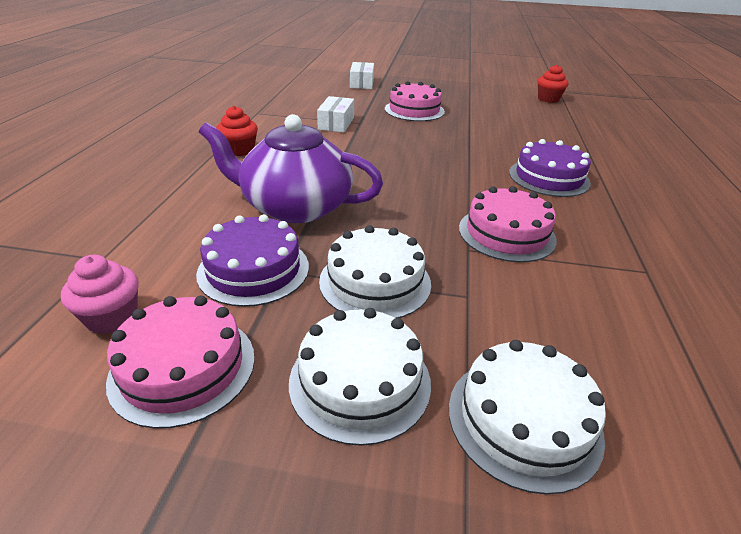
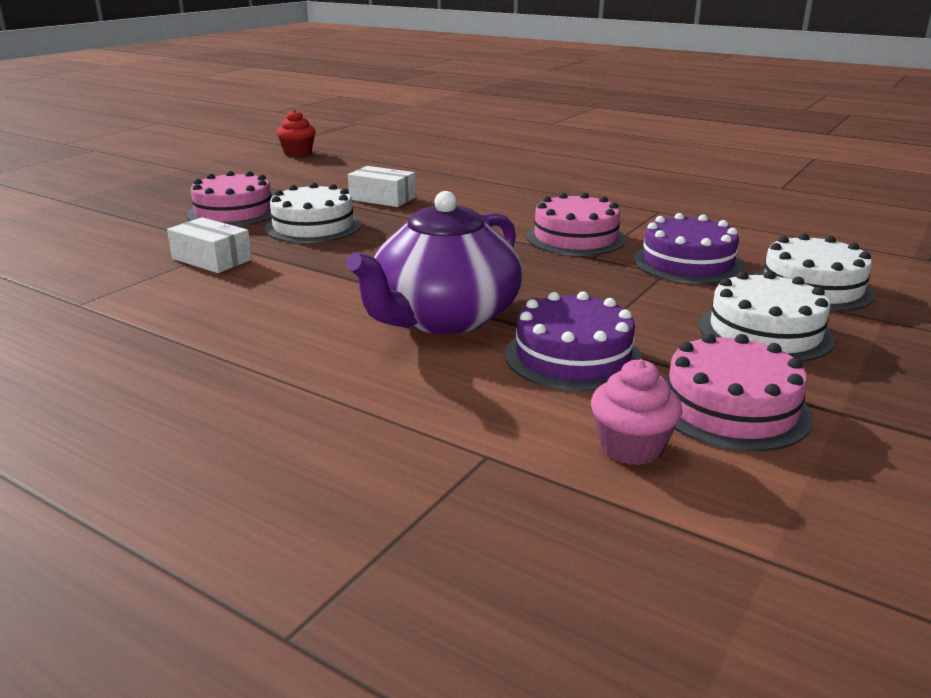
camera: 65 degrees left, 10 degrees down
(240, 150) = (224, 332): red cupcake -> none
(361, 83) = (74, 220): white box -> white box (382, 198)
(375, 282) = (626, 303): white cake -> white cake (313, 226)
(548, 177) = (484, 199): purple cake -> purple cake (687, 263)

